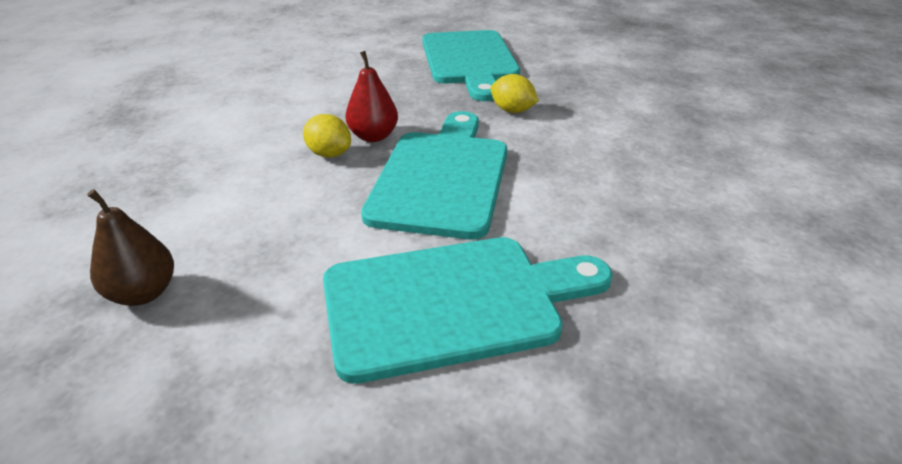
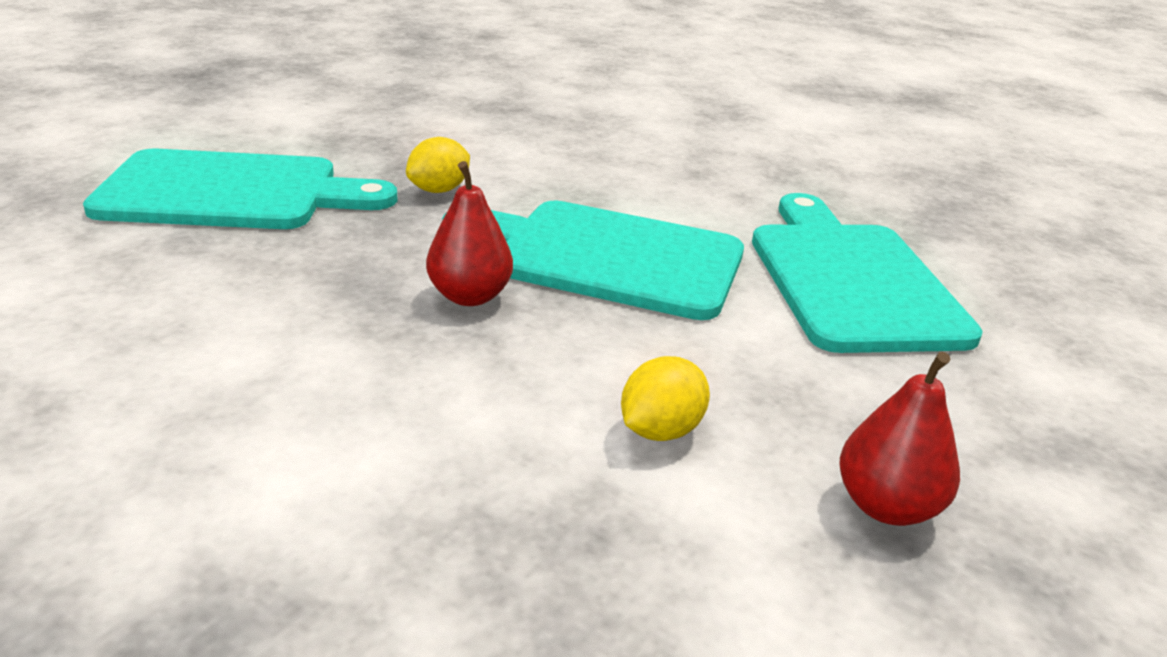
camera: 85 degrees left, 5 degrees down
(143, 293) = (886, 506): brown pear -> red pear
(329, 154) = (514, 338): yellow lemon -> yellow lemon (660, 430)

